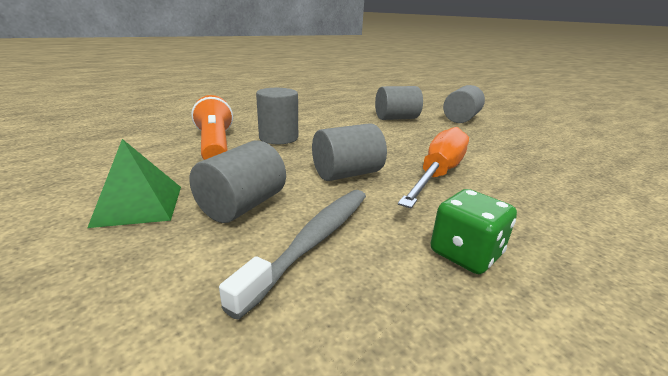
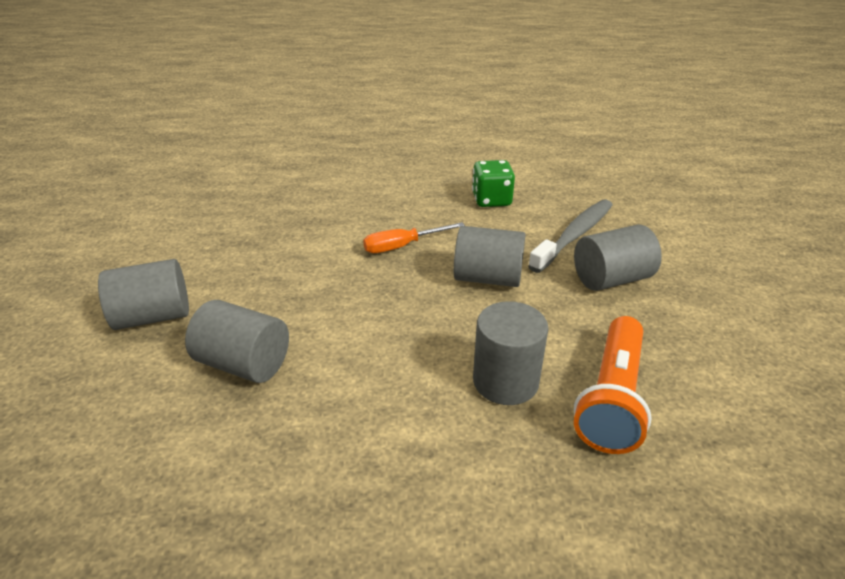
camera: 140 degrees left, 10 degrees up
(139, 205) = (704, 313): green pyramid -> none
(313, 241) = (574, 235): grey toothbrush -> grey toothbrush turned 150 degrees clockwise
(438, 174) = (402, 246): orange screwdriver -> orange screwdriver, size x0.57

